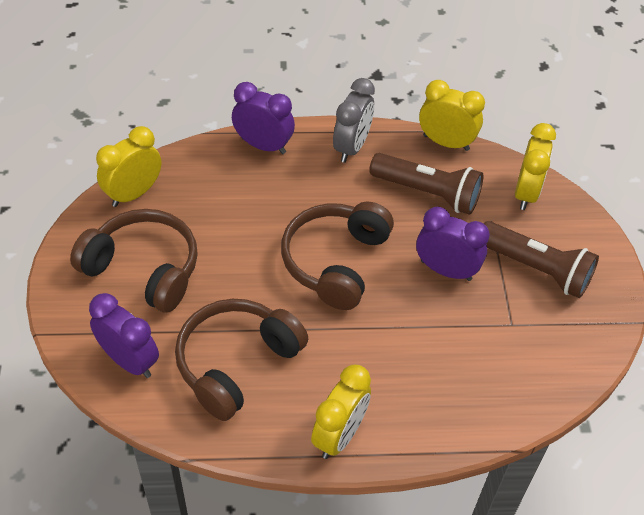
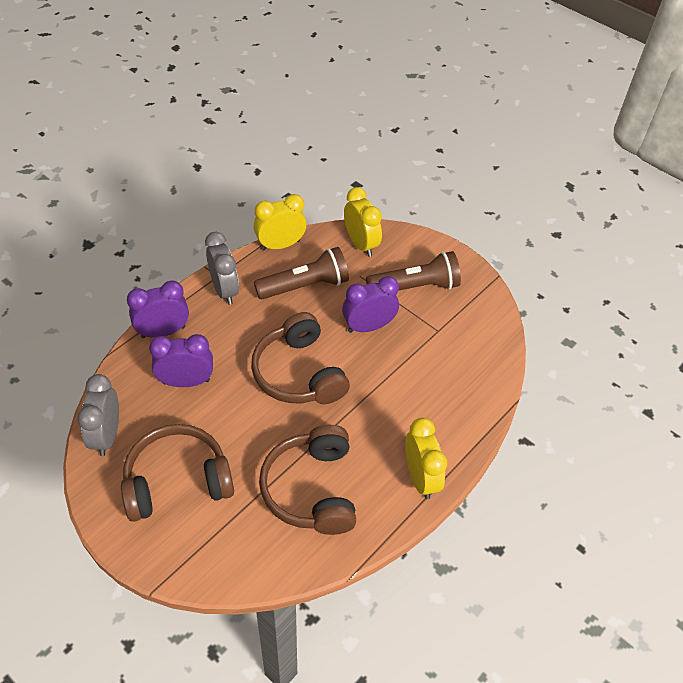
camera: 45 degrees left, 0 degrees up
(129, 361) = (241, 549): purple clock -> purple clock (186, 381)
(133, 193) = (107, 435): yellow clock -> grey clock

